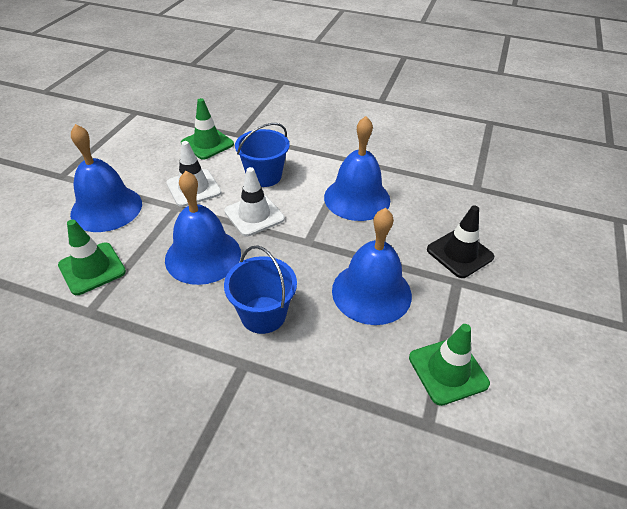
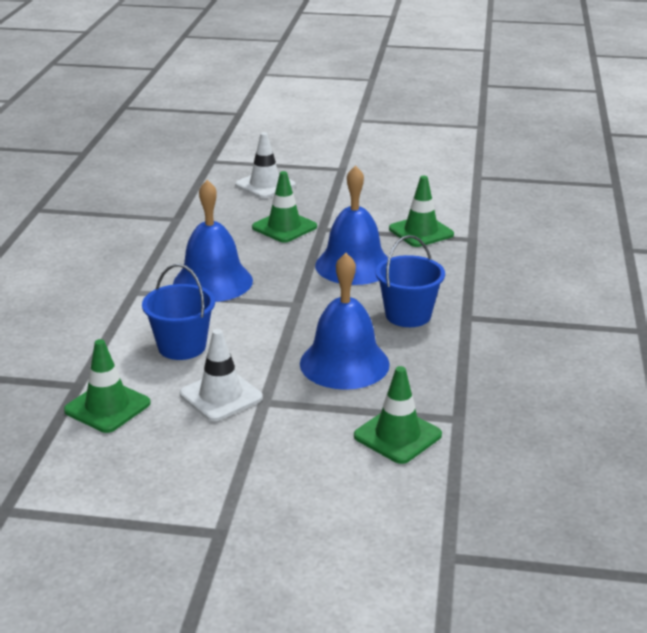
camera: 100 degrees left, 15 degrees down
(106, 208) = (285, 459): blue bell -> none
(254, 215) = (263, 342): white traffic cone -> white traffic cone (265, 185)
(459, 253) = (284, 227): black traffic cone -> green traffic cone

